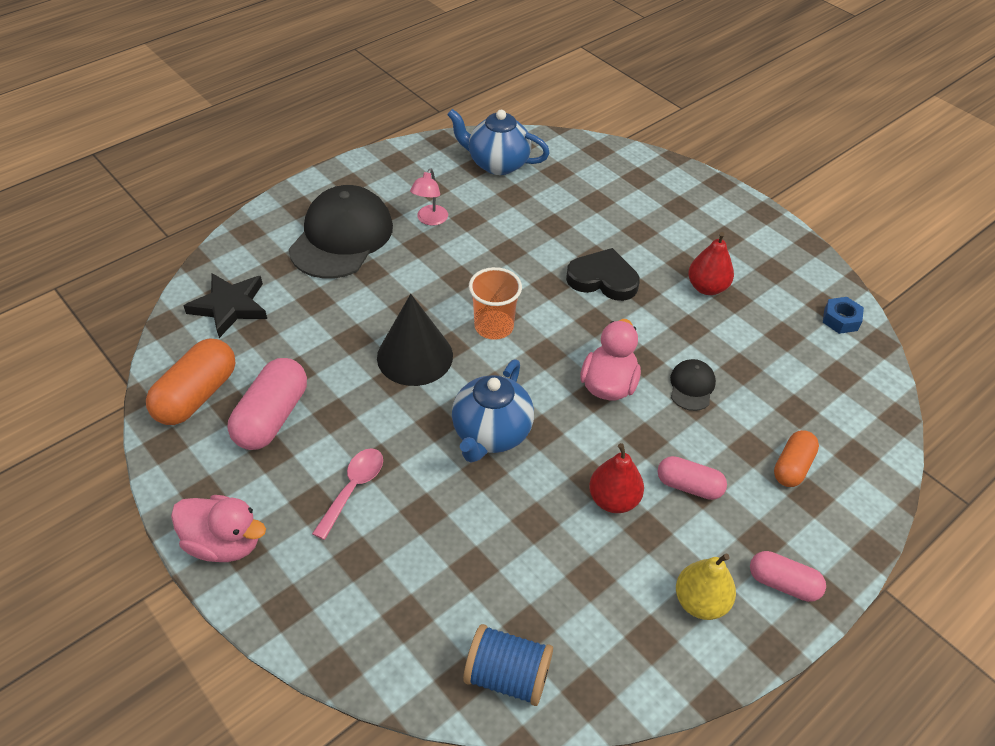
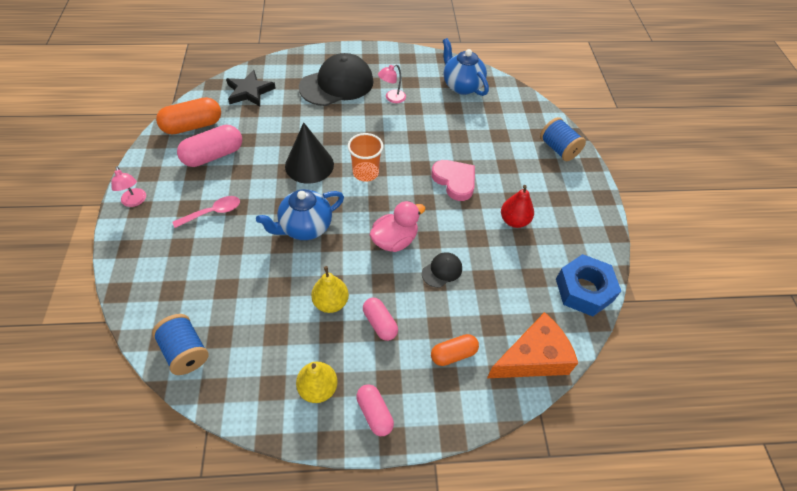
camera: 35 degrees right, 5 degrees up
(224, 543) = (135, 201): pink duck -> pink lamp
(603, 279) = (454, 181): black heart -> pink heart
(613, 499) = (331, 302): red pear -> yellow pear
(672, 184) = (558, 149): none -> blue spool
(840, 319) = (584, 290): blue nut -> blue nut, size x1.92
(864, 418) = (533, 358): none -> orange cheese

